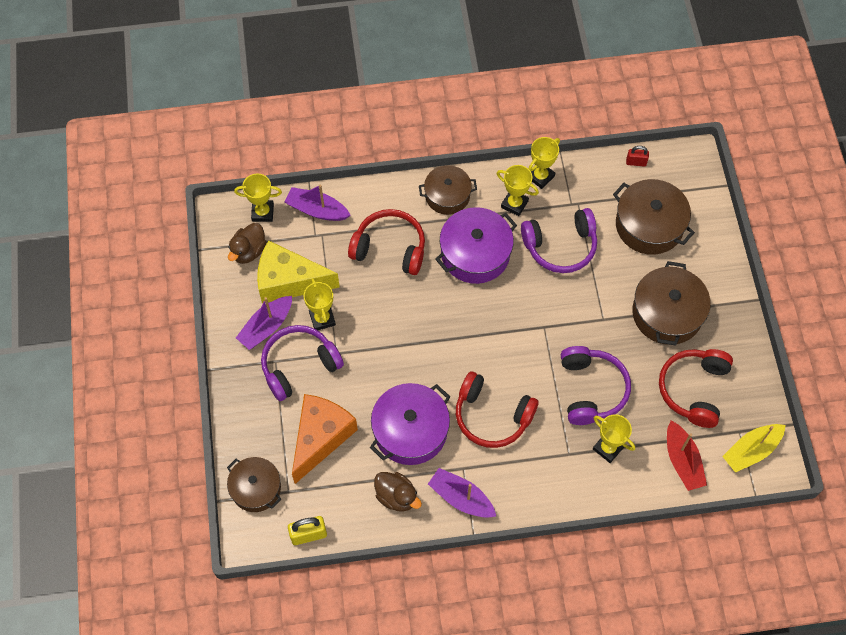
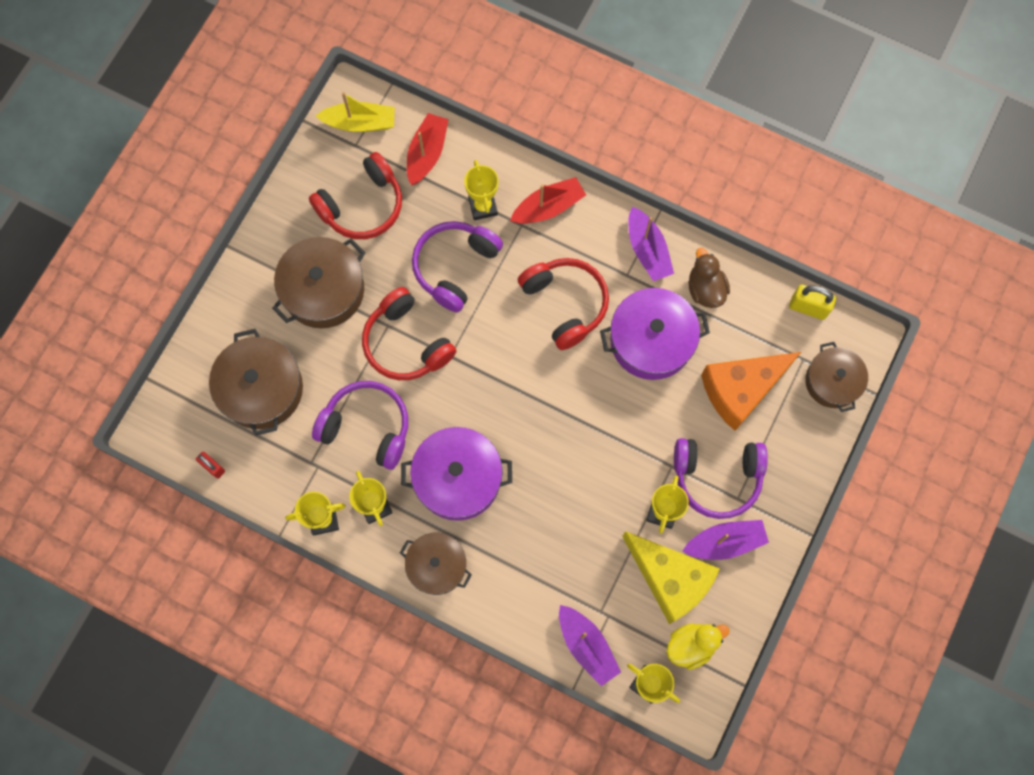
camera: 145 degrees left, 10 degrees up
(248, 251) = (691, 645): brown duck -> yellow duck
(390, 248) = (540, 545): red headphones -> red headphones (406, 343)
(559, 481) = (548, 207): none -> red boat

